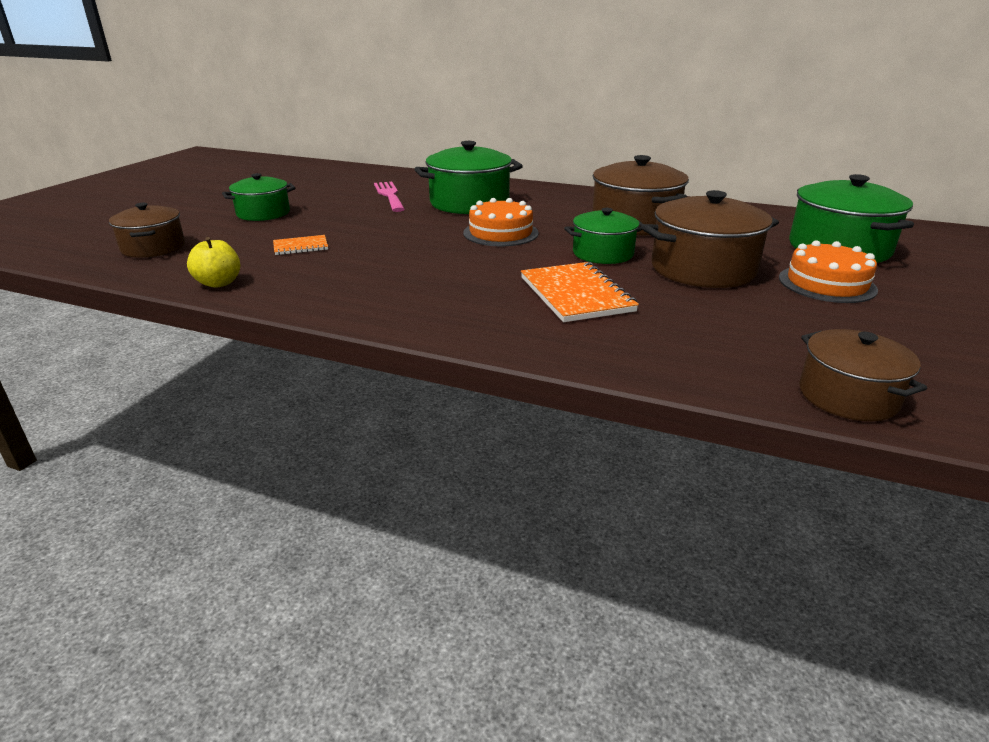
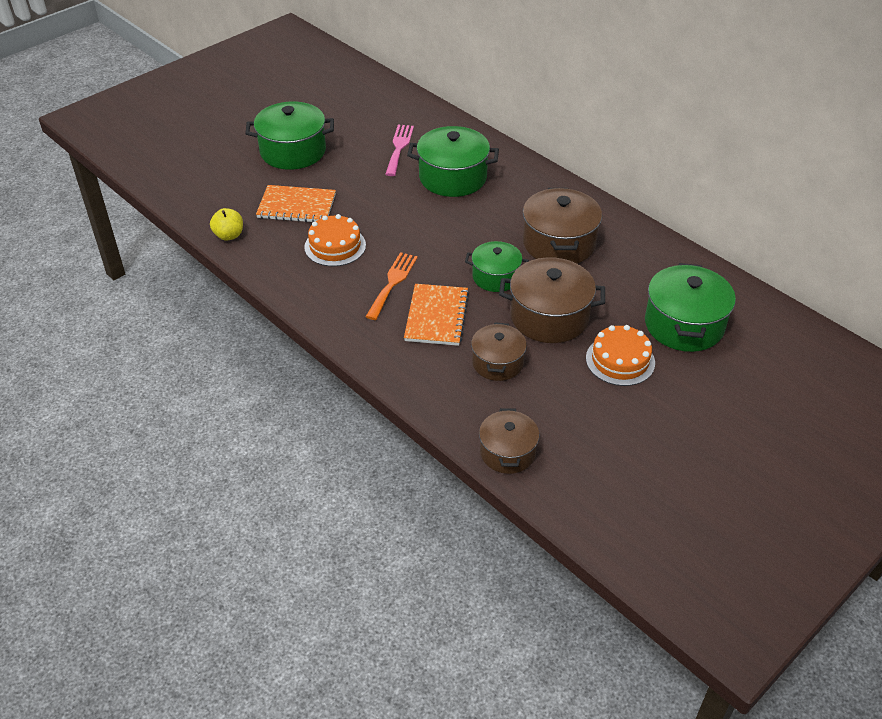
camera: 25 degrees right, 15 degrees up
(153, 248) = (205, 180): brown pot -> brown pot (497, 363)
(263, 213) = (293, 151): green pot -> green pot, size x1.60
(300, 247) = (296, 206): orange notebook -> orange notebook, size x1.86
(487, 280) = (392, 283): none -> orange fork
(500, 233) = (444, 228): orange cake -> orange cake (335, 246)

